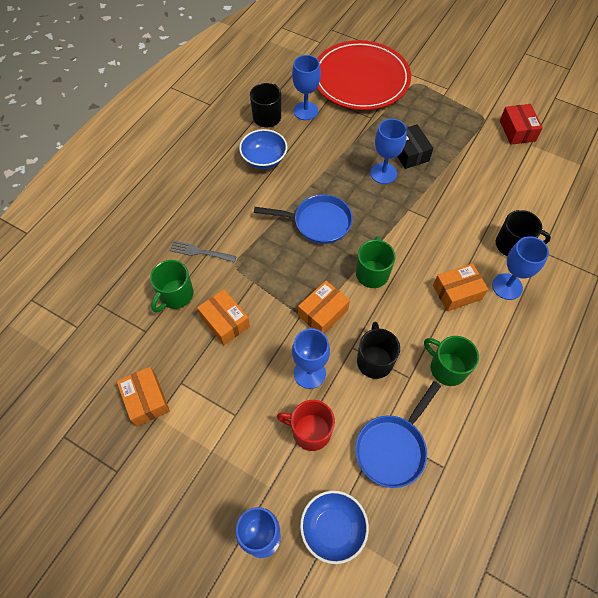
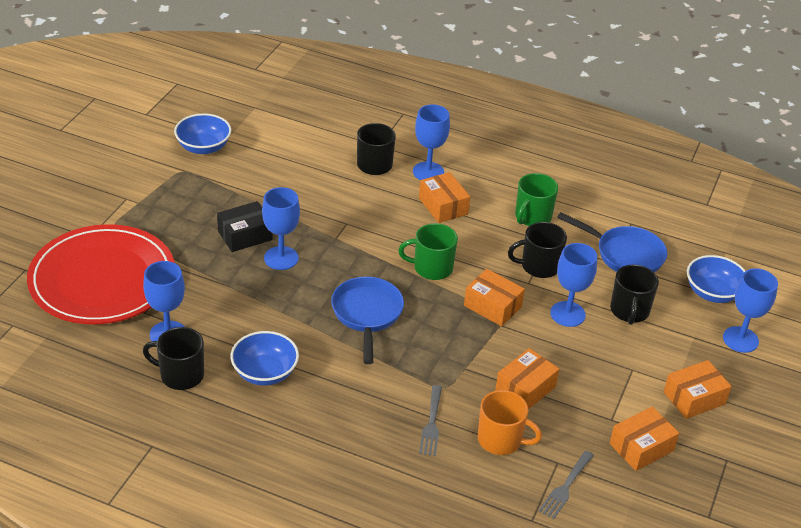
camera: 100 degrees left, 20 degrees down
(120, 332) = (565, 487): none -> grey fork
(175, 295) = (501, 440): green mug -> orange mug
(192, 463) = (694, 398): none -> orange box
(310, 431) = (629, 311): red mug -> black mug
(517, 131) = (203, 147): red box -> blue bowl

